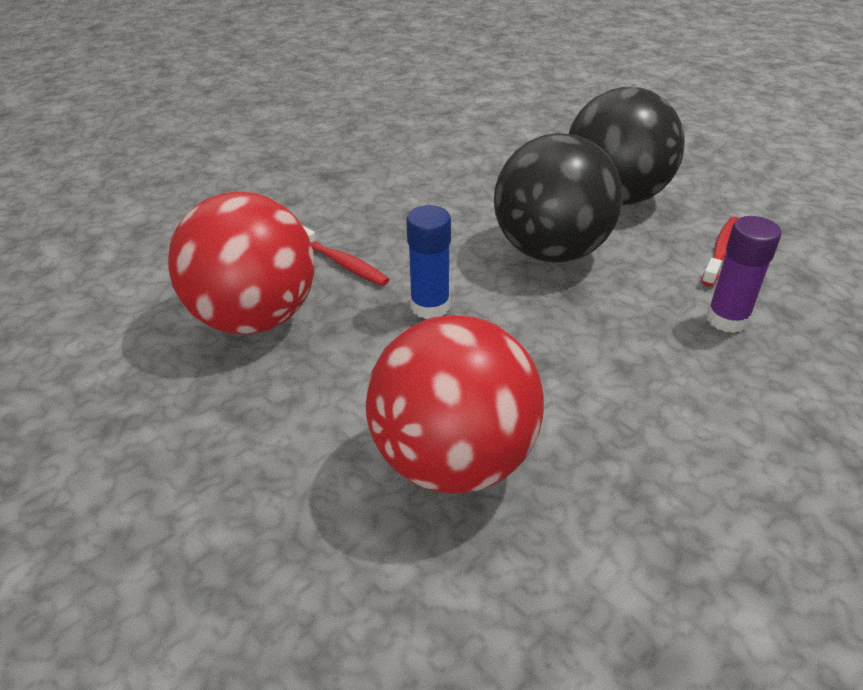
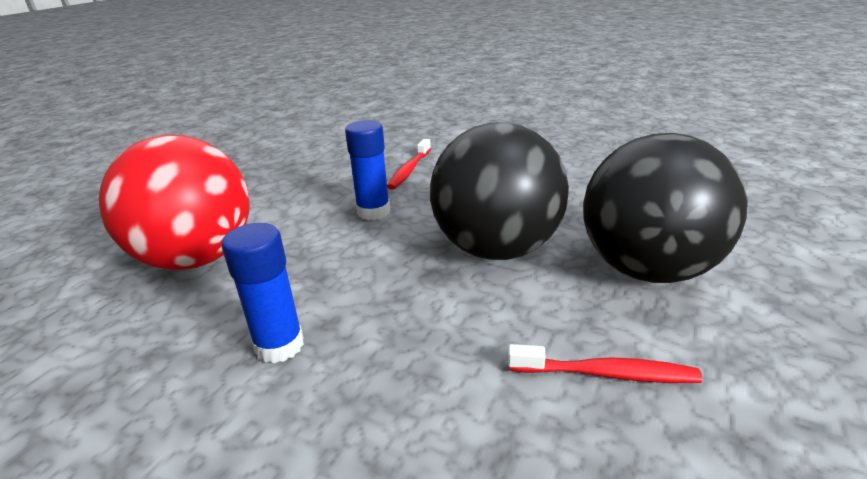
camera: 70 degrees right, 10 degrees down
(255, 318) = (332, 162): red ball -> none
(648, 399) = (279, 345): none -> blue glue stick
(727, 319) = (446, 393): purple glue stick -> none

